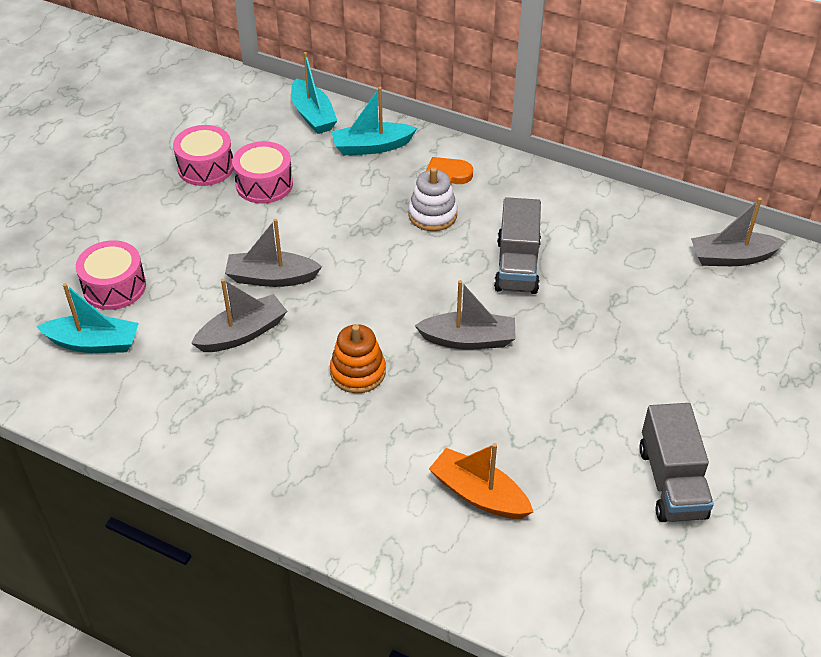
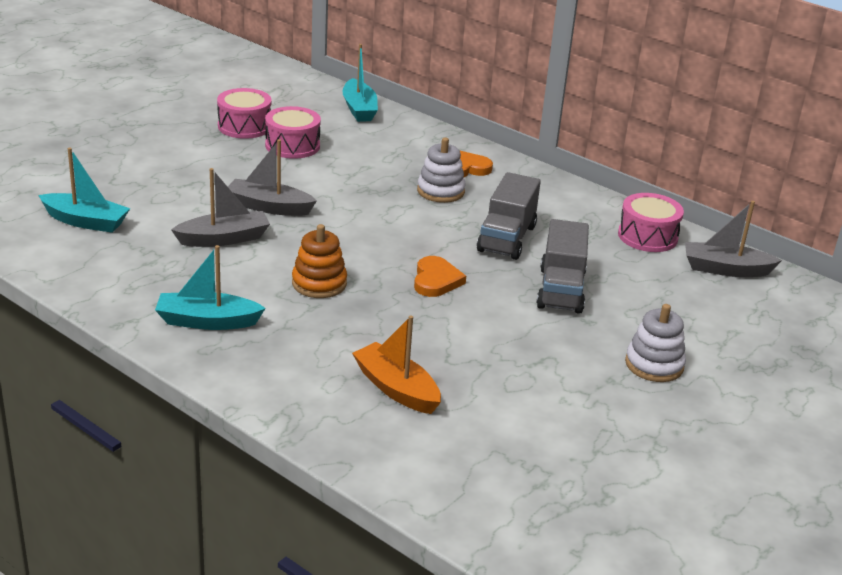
camera: 10 degrees right, 15 degrees down
(114, 287) = (123, 189): pink drum -> pink drum (647, 236)
(372, 147) = (404, 138): turquoise boat -> turquoise boat (207, 321)
(468, 339) = (436, 280): grey boat -> orange heart
(671, 482) = (595, 417): grey truck -> grey truck (560, 290)
(704, 401) = (654, 365): none -> white stacking toy

